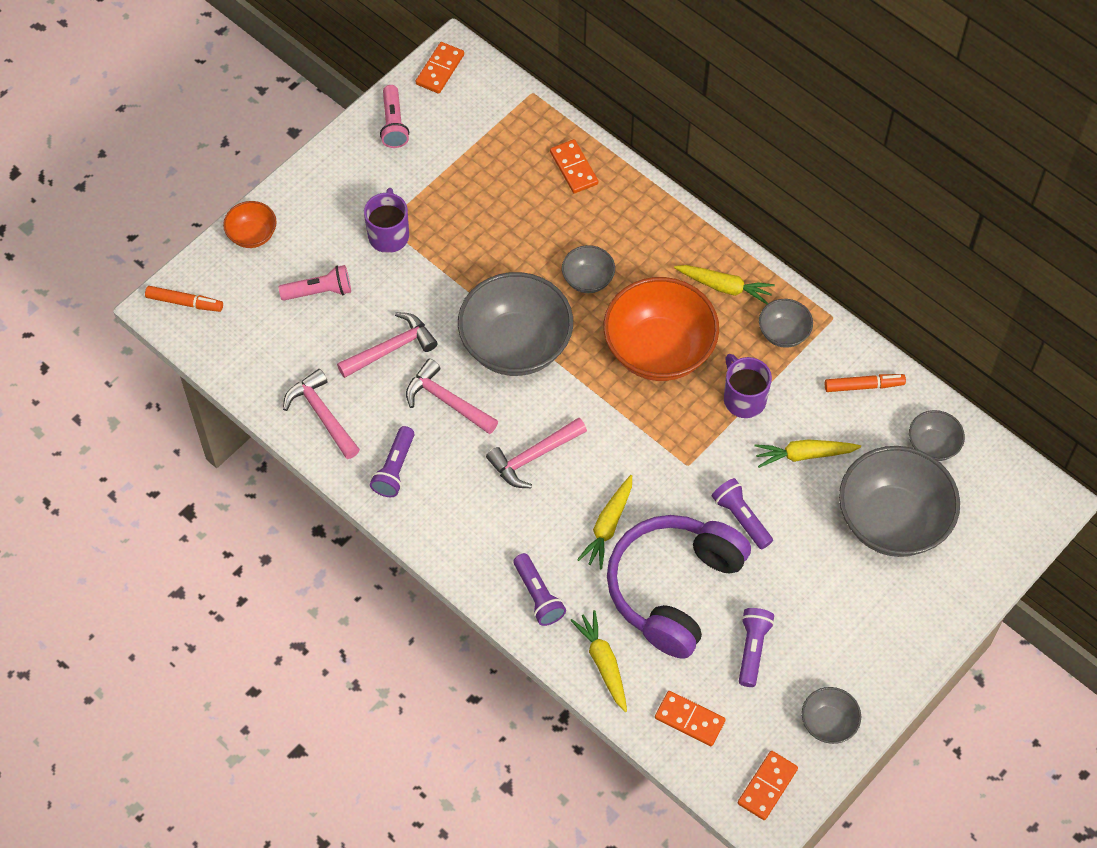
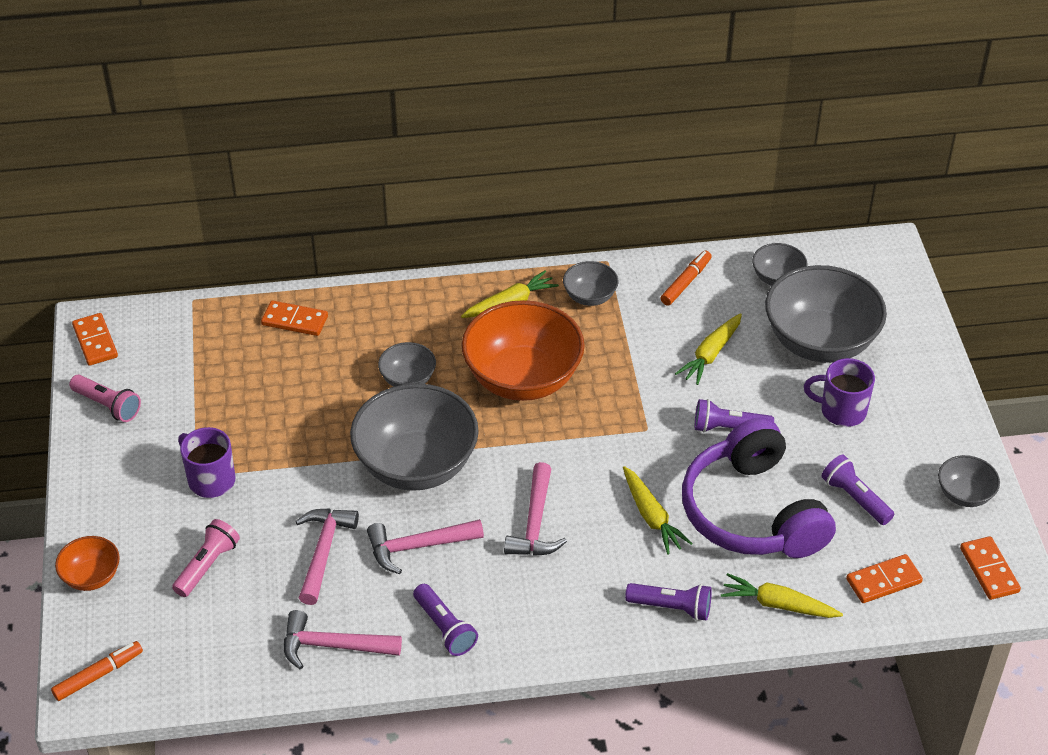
camera: 50 degrees left, 15 degrees down
(743, 398) = (622, 357): purple mug -> purple mug (841, 410)

